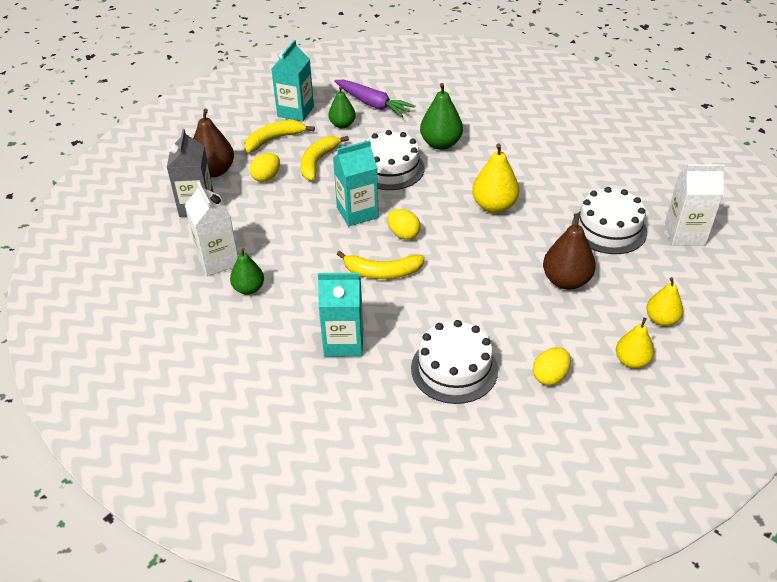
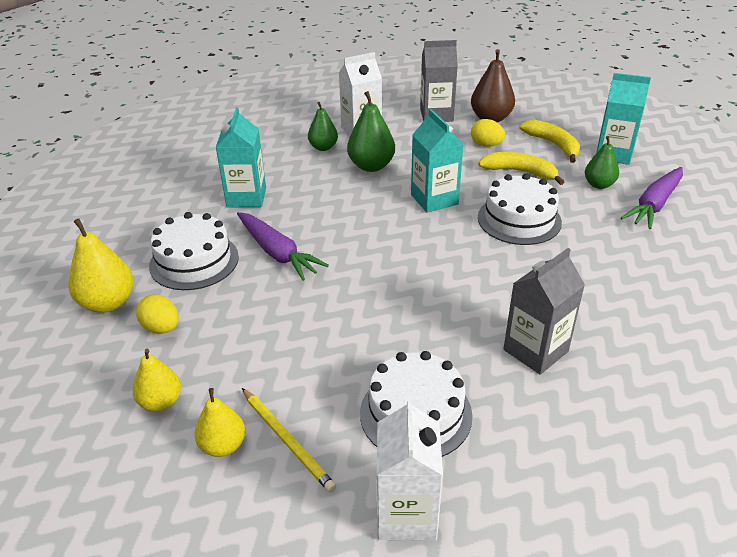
camera: 90 degrees right, 5 degrees down
(382, 272) = (338, 217): yellow banana -> none
(403, 234) = (399, 229): yellow egg -> none
(439, 310) = (277, 253): none -> purple carrot
(440, 144) = (583, 258): green pear -> green pear (371, 166)
(494, 206) = (457, 300): yellow pear -> yellow pear (108, 303)
(541, 175) = (535, 350): none -> grey carton
(566, 281) = (310, 356): brown pear -> none
(647, 287) = (287, 440): none -> yellow pencil

